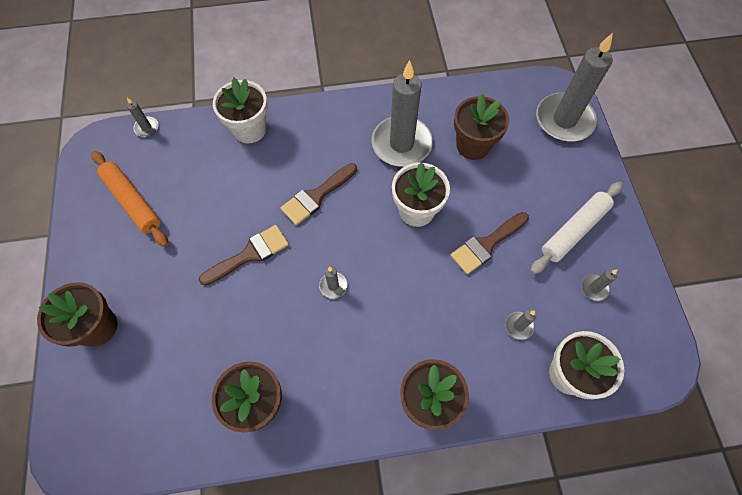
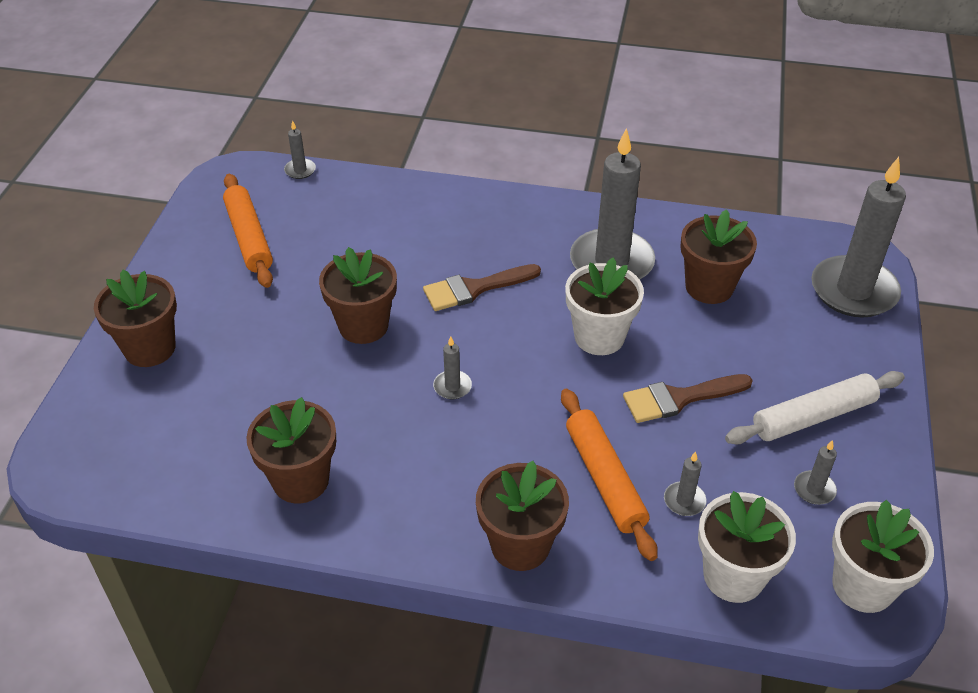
camera: 20 degrees right, 20 degrees down
(249, 129) = (422, 201): white flower pot -> white flower pot (863, 586)
(250, 254) = (363, 326): brown brush -> brown flower pot
(462, 327) = (604, 479): none -> orange rolling pin

